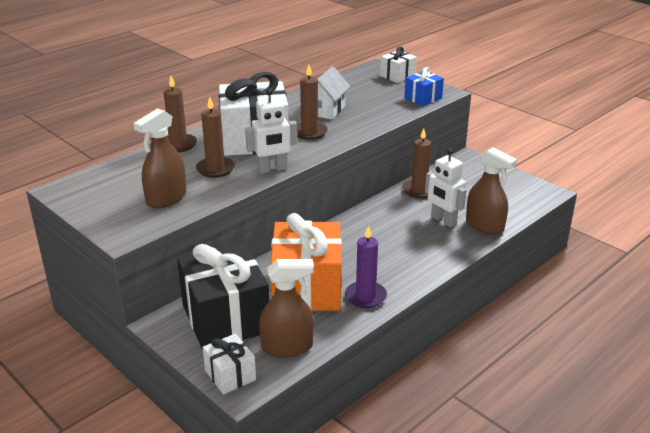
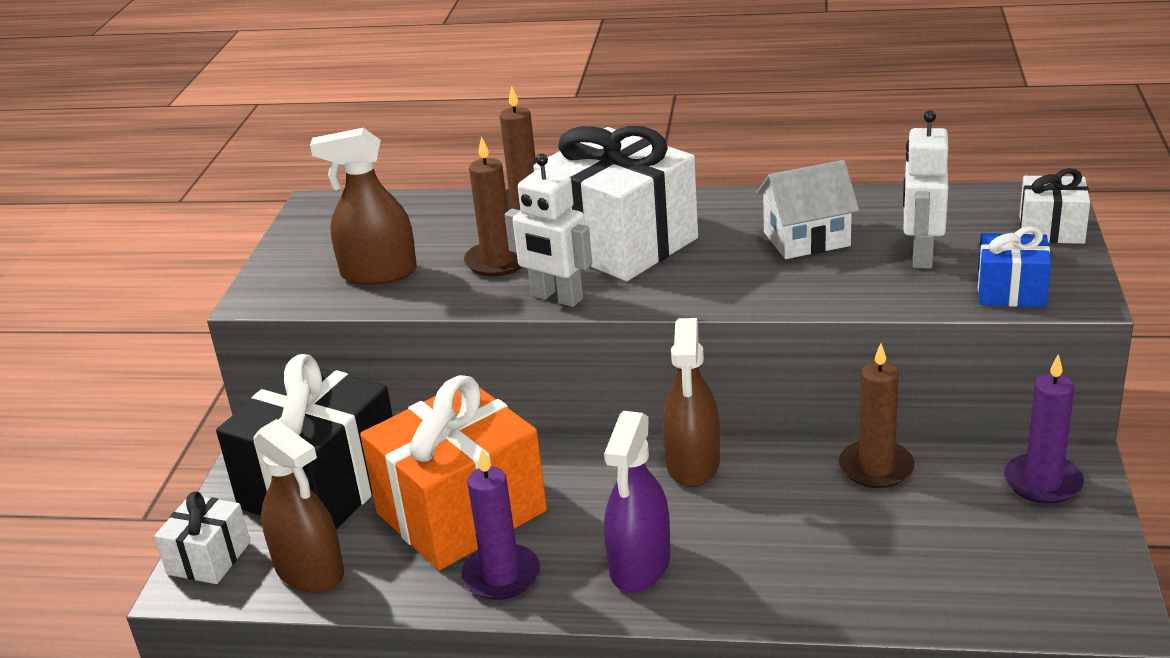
camera: 55 degrees right, 0 degrees up
(309, 132) = (711, 266): brown candle -> none
(404, 262) = (640, 565): none -> purple spray bottle
(443, 220) = (819, 541): white robot -> white robot (921, 255)
(470, 168) = (1043, 482): none -> purple candle
(484, 226) = (869, 595): brown spray bottle -> brown spray bottle (693, 464)

